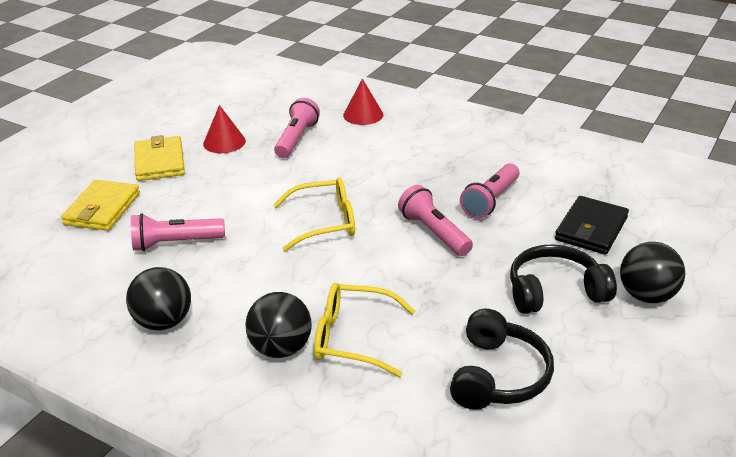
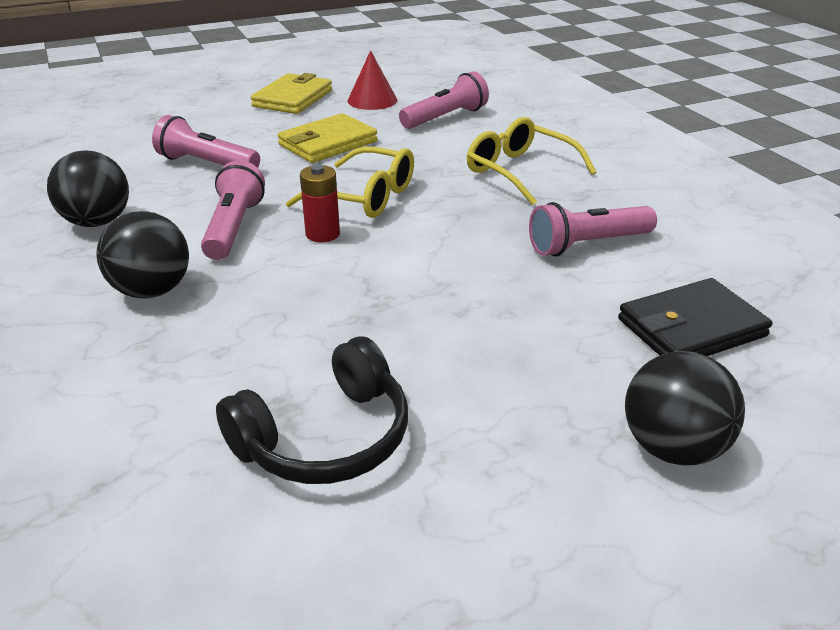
camera: 35 degrees right, 0 degrees up
(102, 209) = (193, 118): yellow wallet -> yellow wallet (328, 143)
(334, 260) = (322, 234): none -> red battery
(353, 338) = (231, 314): yellow glasses -> yellow glasses (520, 171)
(363, 115) = (547, 117): red cone -> none
(434, 233) = (470, 251): pink flashlight -> pink flashlight (234, 228)
(555, 291) = (537, 377): black headphones -> none

